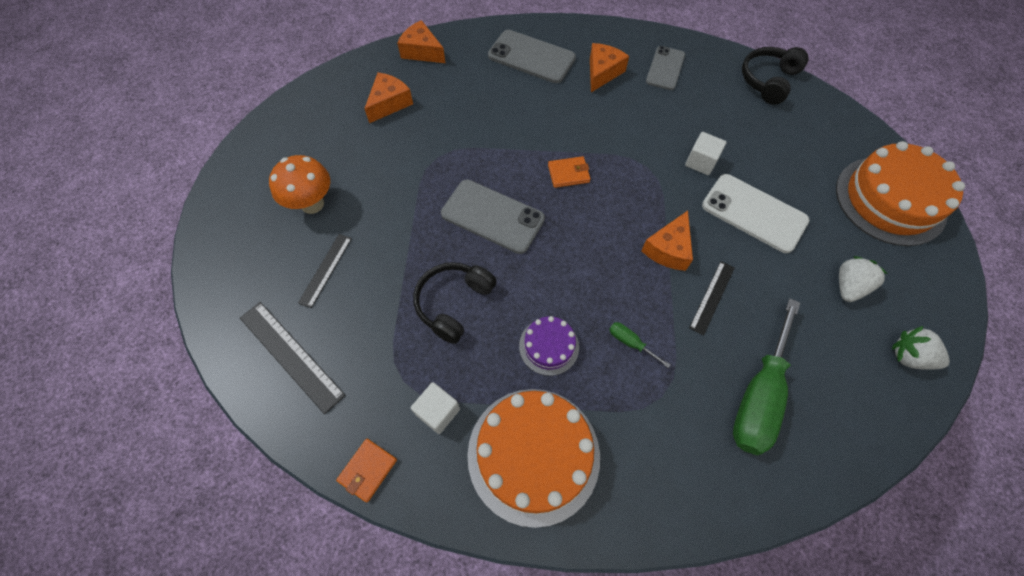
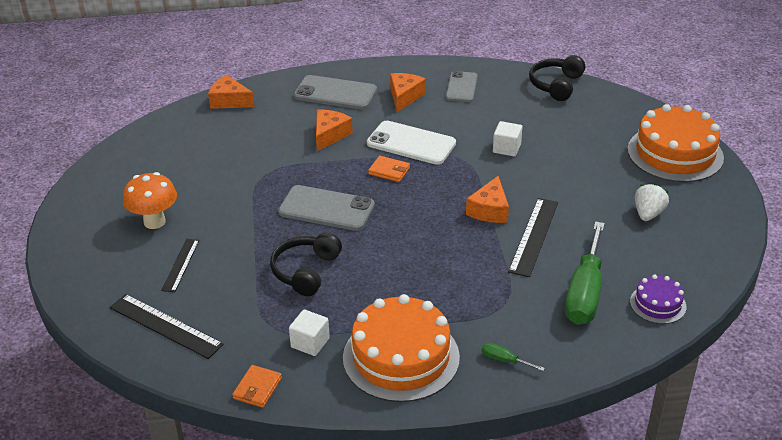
camera: 10 degrees left, 25 degrees down
(389, 103) = (208, 142): orange cheese -> orange cheese (330, 135)
(549, 346) = (398, 287): purple cake -> purple cake (658, 304)
(568, 173) = (389, 171): orange wallet -> orange wallet turned 45 degrees clockwise
(630, 343) = (469, 275): green screwdriver -> green screwdriver (504, 360)
(712, 297) = (534, 236): black ruler -> black ruler, size x1.58
(754, 213) = (559, 177): white phone -> white phone (411, 143)
(909, 356) = (705, 251): white strawberry -> none

